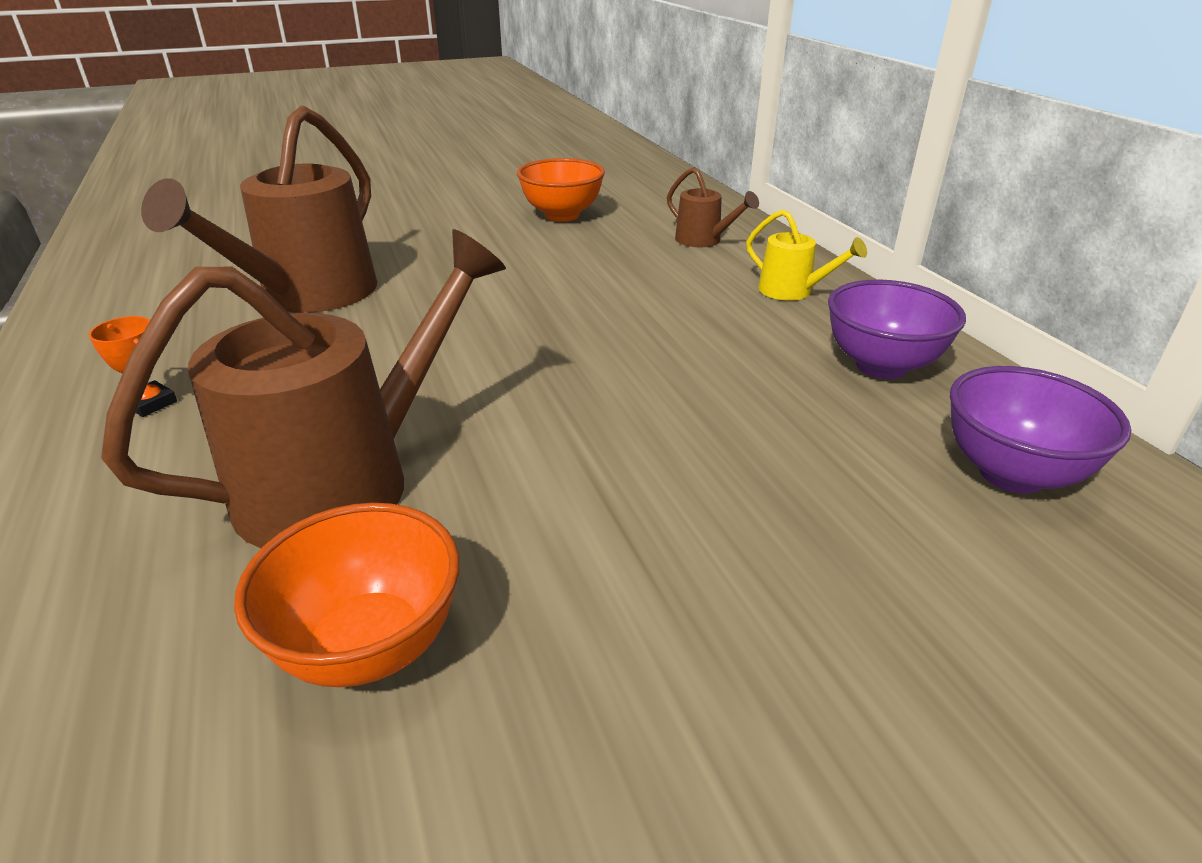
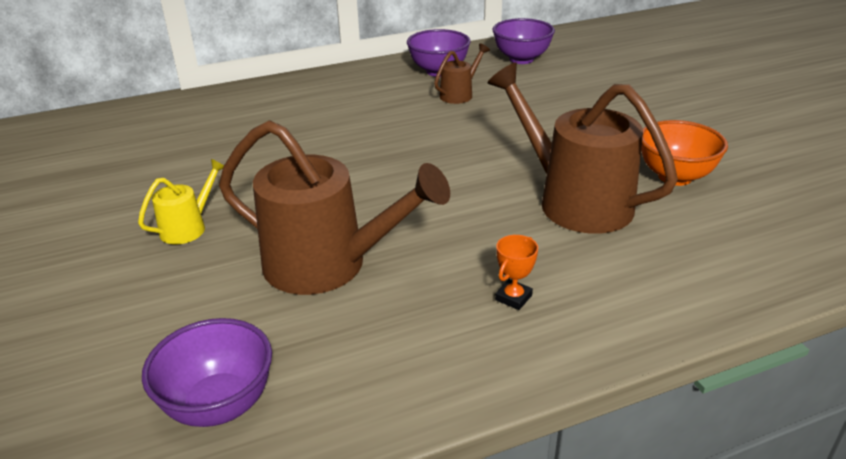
camera: 90 degrees left, 0 degrees up
(149, 265) = (219, 405): none -> purple bowl
(562, 215) = (176, 160): orange bowl -> none
(704, 241) = (259, 106): brown watering can -> brown watering can (459, 94)
(792, 291) = (350, 84): yellow watering can -> yellow watering can (188, 227)

